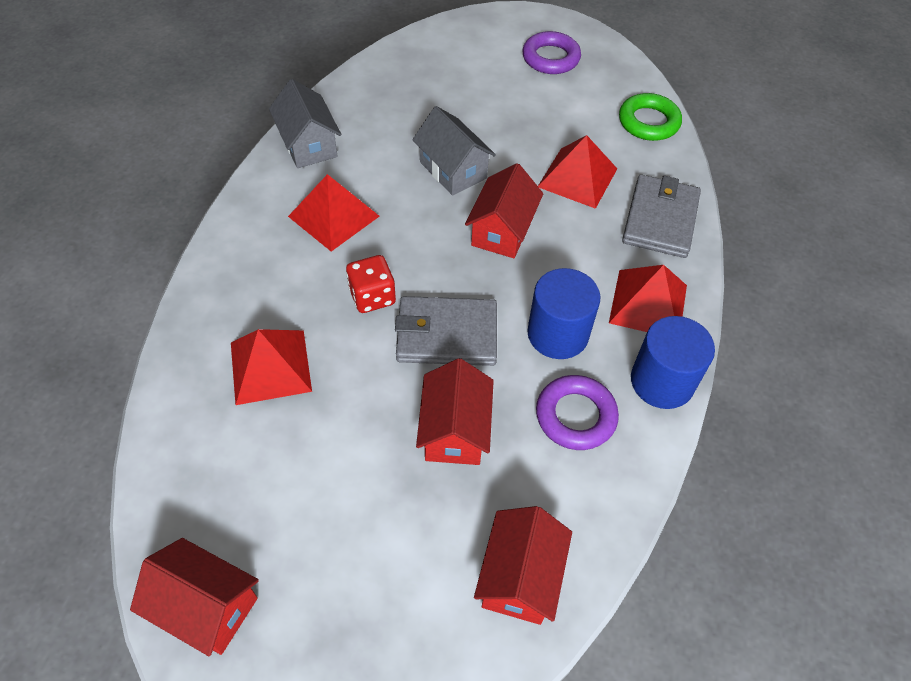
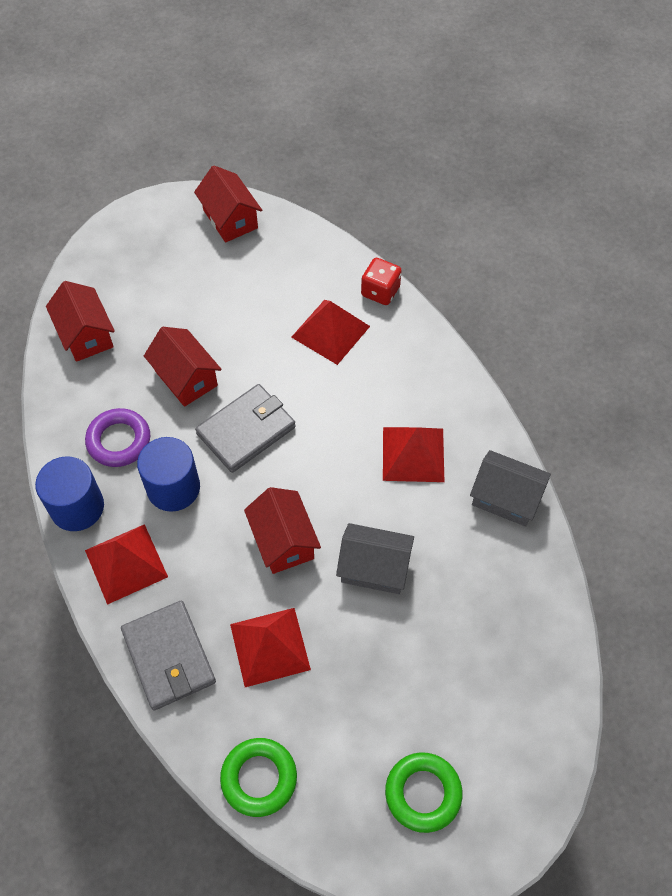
camera: 140 degrees right, 5 degrees up
(206, 606) = (230, 219): red house -> red house turned 75 degrees clockwise
(372, 296) = (320, 418): red dice -> red dice (380, 291)
(550, 58) = (423, 793): purple ring -> green ring

